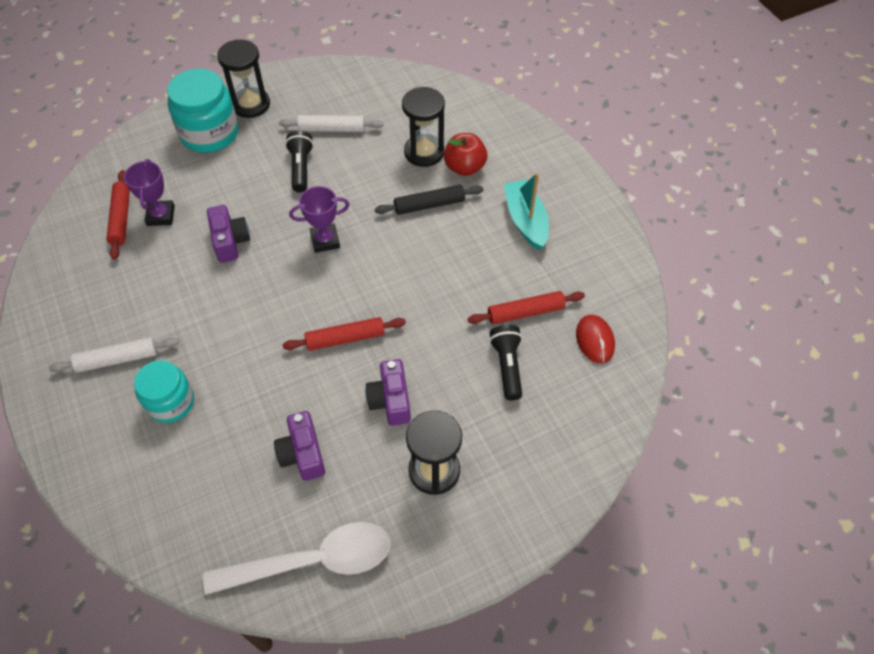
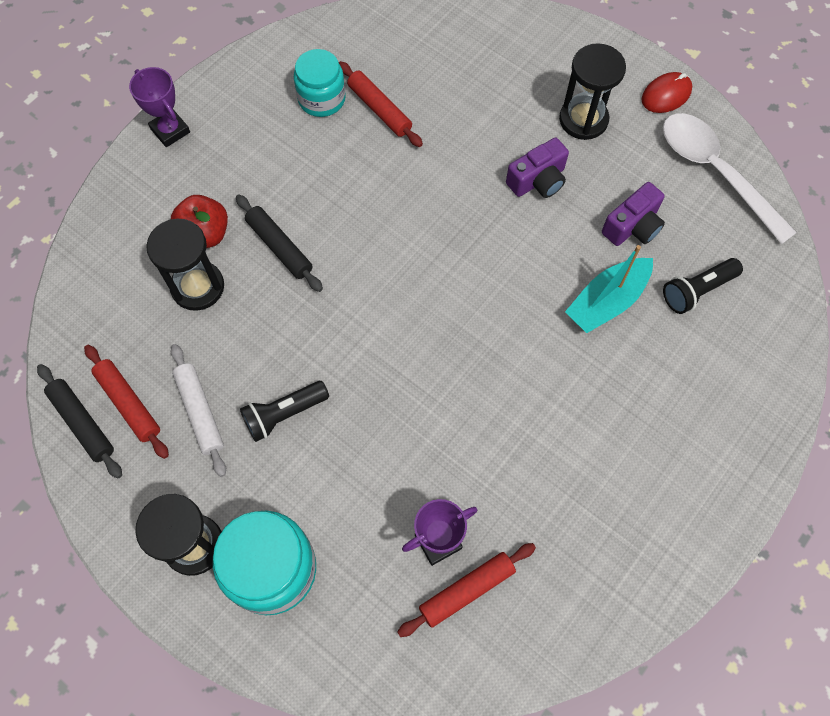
camera: 115 degrees left, 10 degrees up
(118, 359) = (645, 457): white rolling pin -> none
(171, 402) = (657, 371): turquoise jar -> turquoise jar (321, 99)
(230, 241) = (434, 433): purple camera -> none
(325, 240) = (382, 330): purple trophy -> purple trophy (170, 131)
(345, 338) = (495, 249): red rolling pin -> red rolling pin (129, 403)
(362, 76) = (82, 423): none -> black rolling pin
(507, 366) = (448, 103): black flashlight -> black flashlight (697, 290)
(525, 221) = (260, 148): turquoise boat -> turquoise boat (607, 301)
(594, 340) = (382, 47): red mouse -> red mouse (666, 95)

